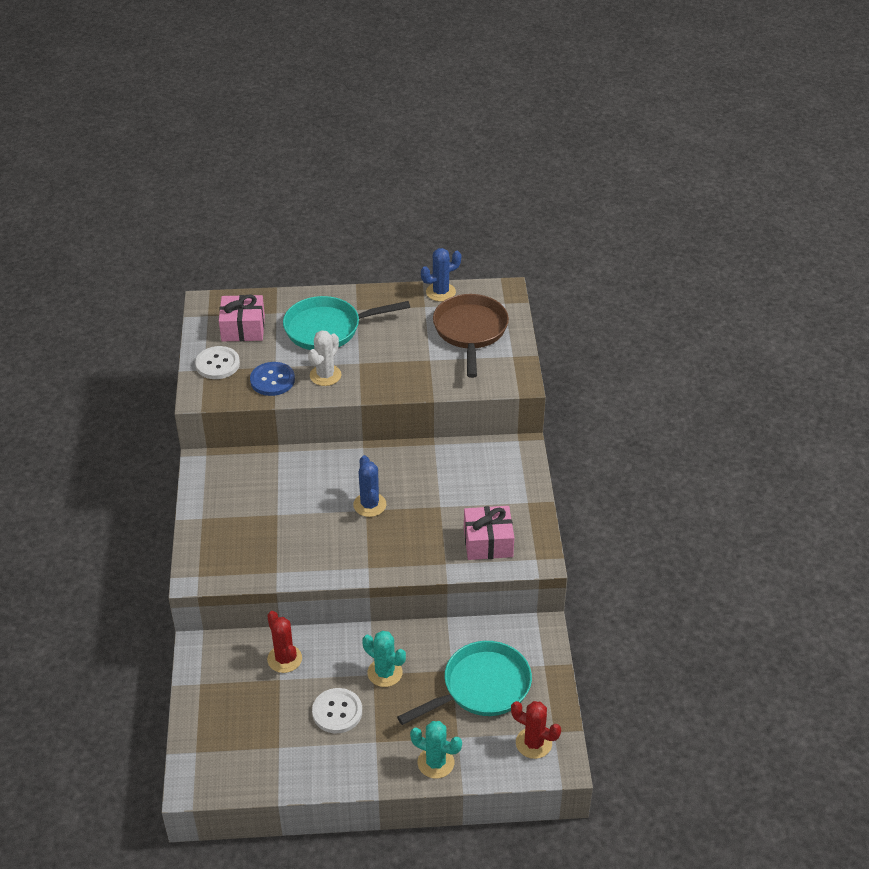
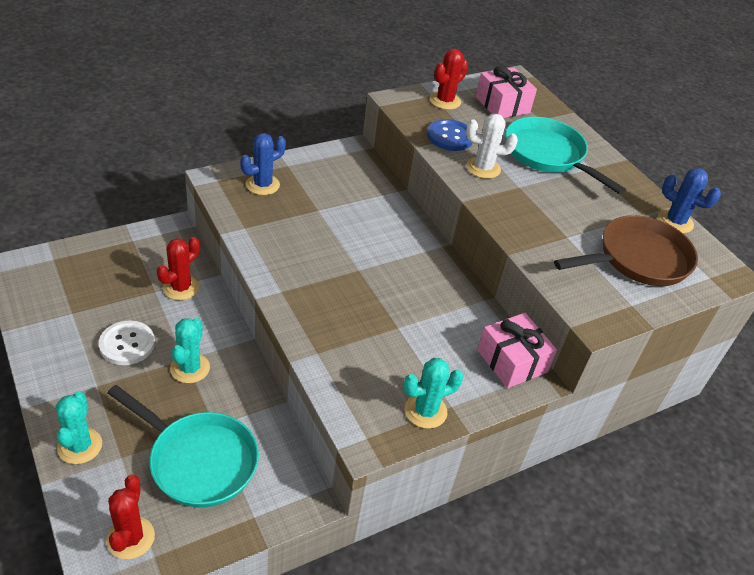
camera: 60 degrees right, 0 degrees up
(217, 364) = (445, 101): white button -> red cactus
(369, 505) = (367, 271): blue cactus -> blue cactus (262, 185)
(488, 542) = (368, 383): pink gift -> pink gift (512, 361)
(526, 518) = (425, 411): none -> turquoise cactus

